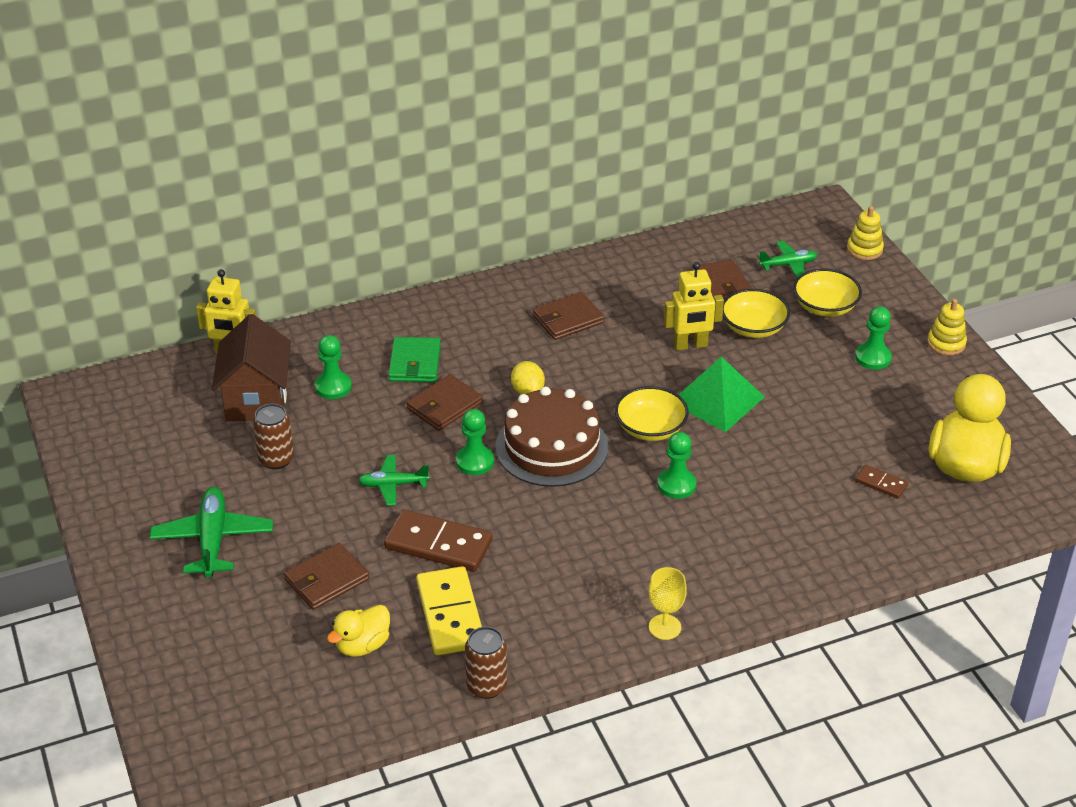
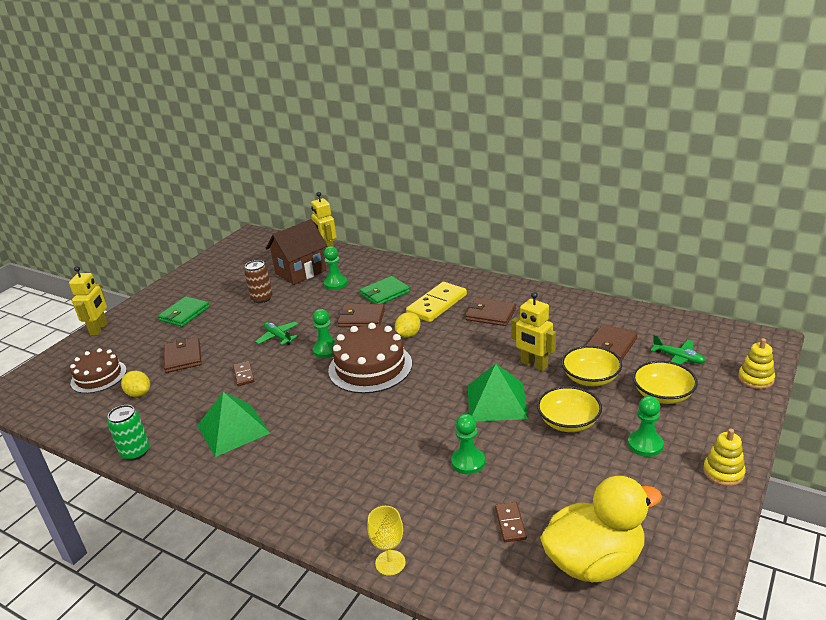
camera: 55 degrees right, 10 degrees down
(132, 633) = (99, 329): none -> yellow robot
(213, 540) = (184, 314): green plane -> green wallet
(268, 670) = (98, 376): none -> brown cake
(326, 579) = (183, 357): brown wallet -> brown wallet turned 60 degrees clockwise
(362, 645) = (139, 394): yellow duck -> yellow lemon
(438, 544) = (243, 375): brown domino -> brown domino, size x0.50
(450, 614) = (188, 408): yellow domino -> yellow domino (437, 304)
(486, 686) = (135, 452): brown can -> green can
(537, 594) = (233, 429): none -> green pyramid
(650, 428) = (433, 391): yellow bowl -> yellow bowl (568, 422)
(665, 627) = (246, 496): yellow goblet -> yellow goblet (390, 563)
(676, 485) = (391, 429): green pawn -> green pawn (468, 462)

